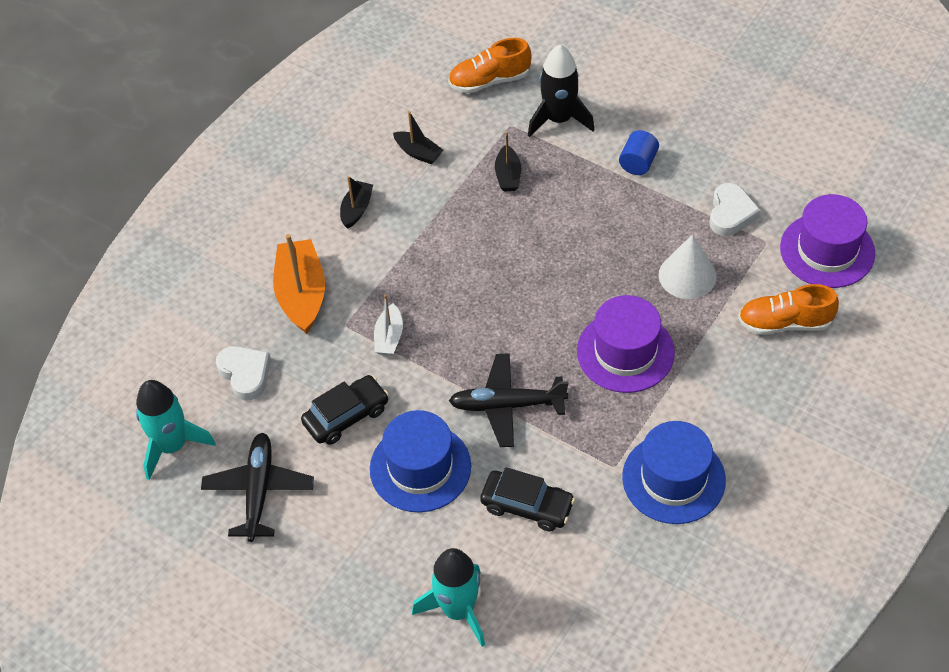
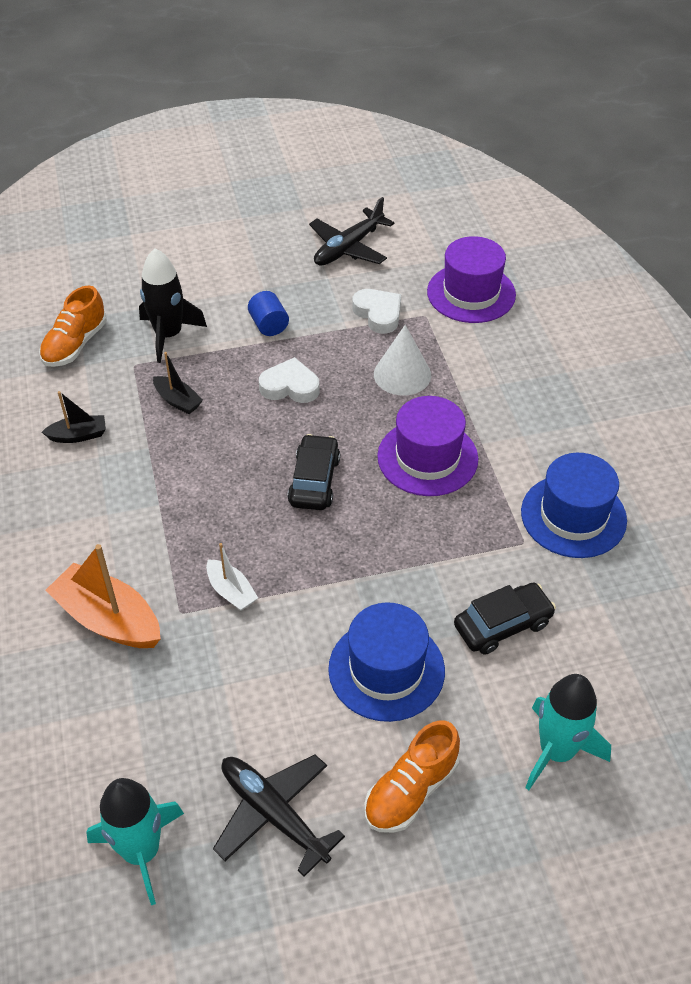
camera: 50 degrees left, 5 degrees down
(245, 374) = (137, 727): white heart -> white heart (290, 386)
(346, 416) = (273, 683): black car -> black car (314, 481)
(356, 209) = (76, 515): black boat -> none
(507, 405) = (392, 565): black plane -> black plane (348, 248)
(785, 323) = (506, 357): orange shoe -> orange shoe (411, 790)

